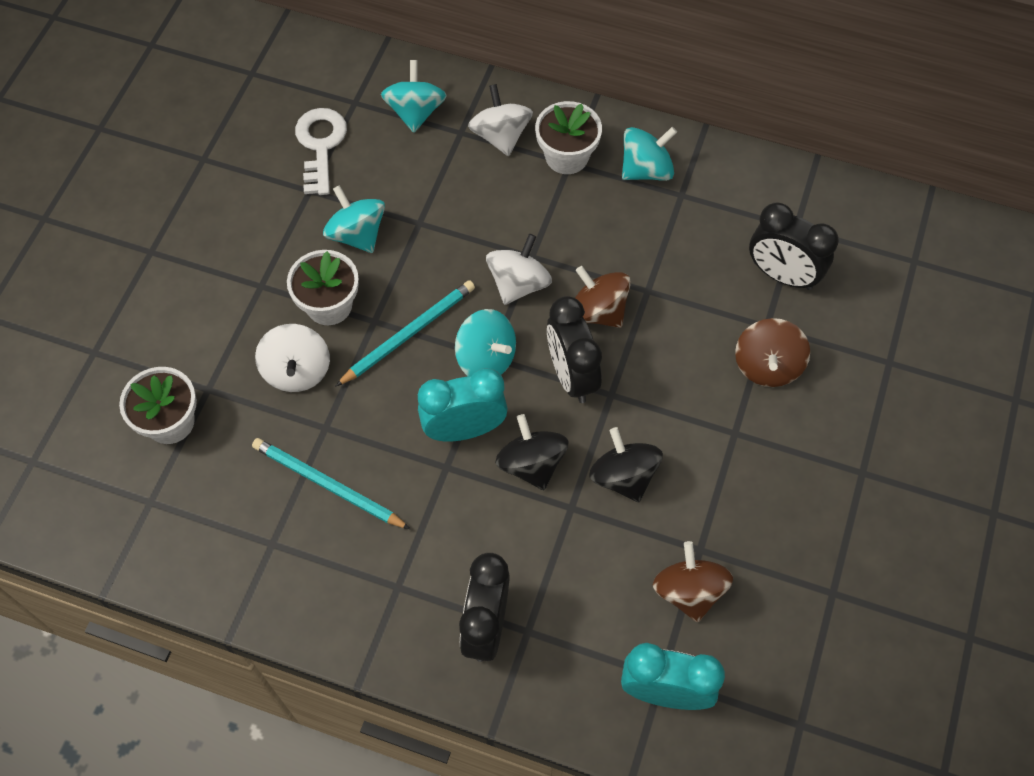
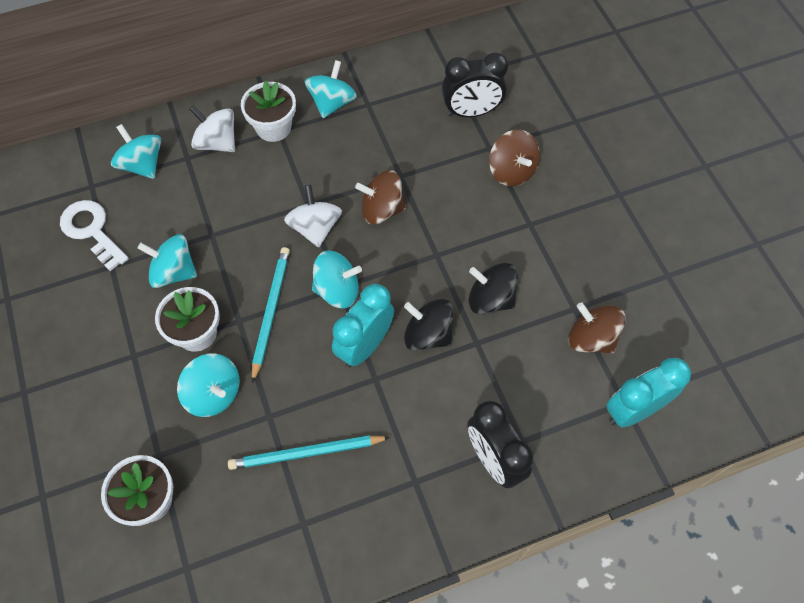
camera: 40 degrees left, 0 degrees up
(297, 371) = (214, 393): white spinning top -> turquoise spinning top
(571, 375) = (402, 261): black clock -> none

